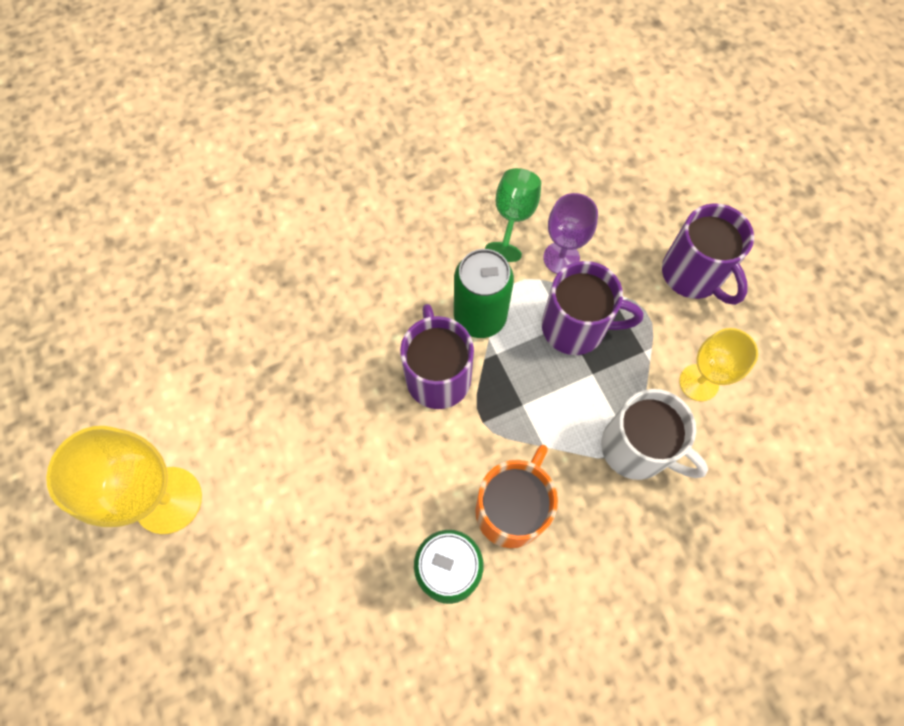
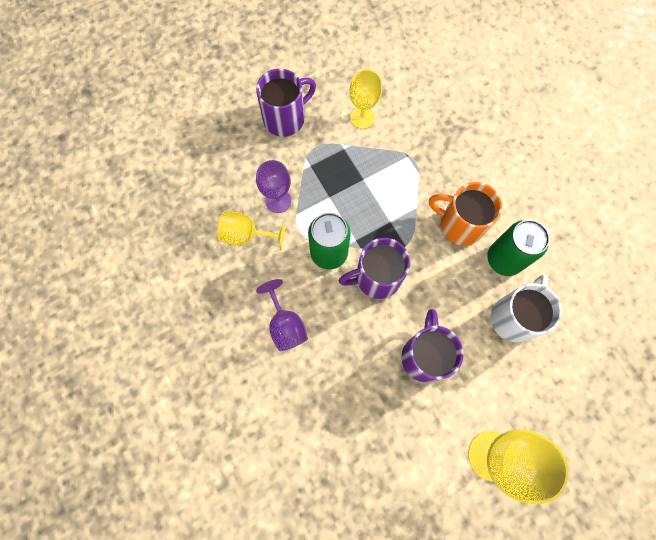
camera: 95 degrees left, 5 degrees up
(385, 257) = (285, 325): none -> purple goblet
(513, 217) = (246, 235): green goblet -> yellow goblet
(576, 327) = (331, 190): purple mug -> purple mug (424, 355)
(637, 448) = (410, 153): white mug -> white mug (514, 317)

